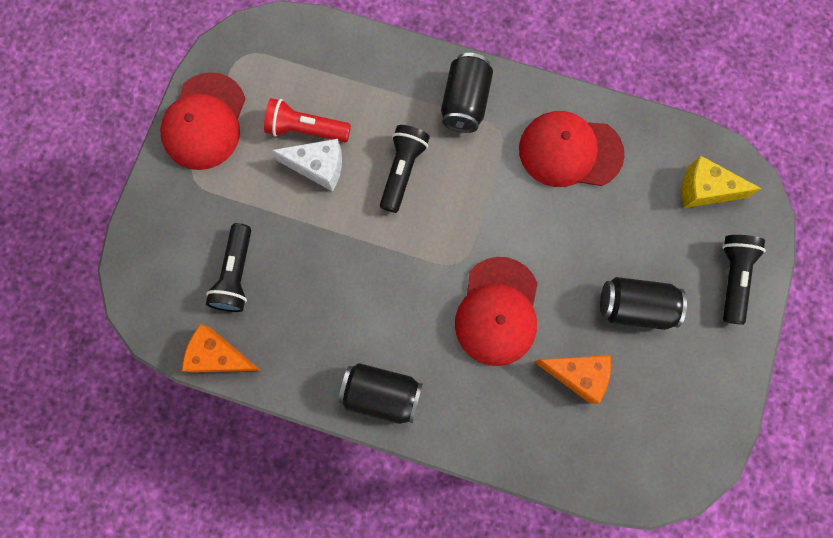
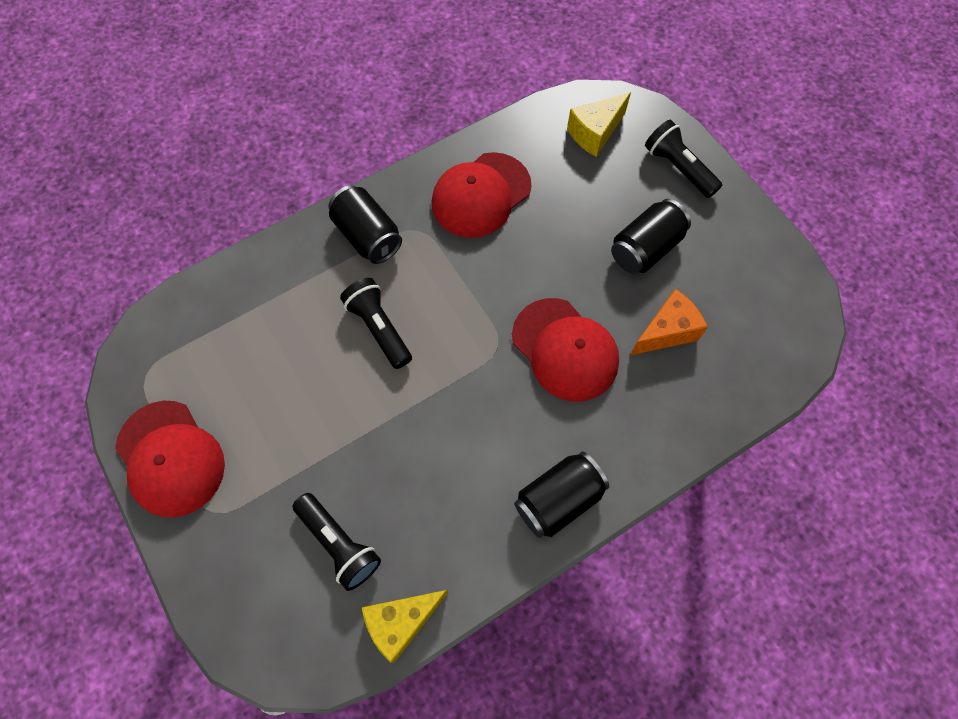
camera: 50 degrees left, 10 degrees down
(220, 356) = (402, 622): orange cheese -> yellow cheese
(306, 129) = (266, 376): red flashlight -> none
(318, 167) = (310, 393): white cheese -> none

